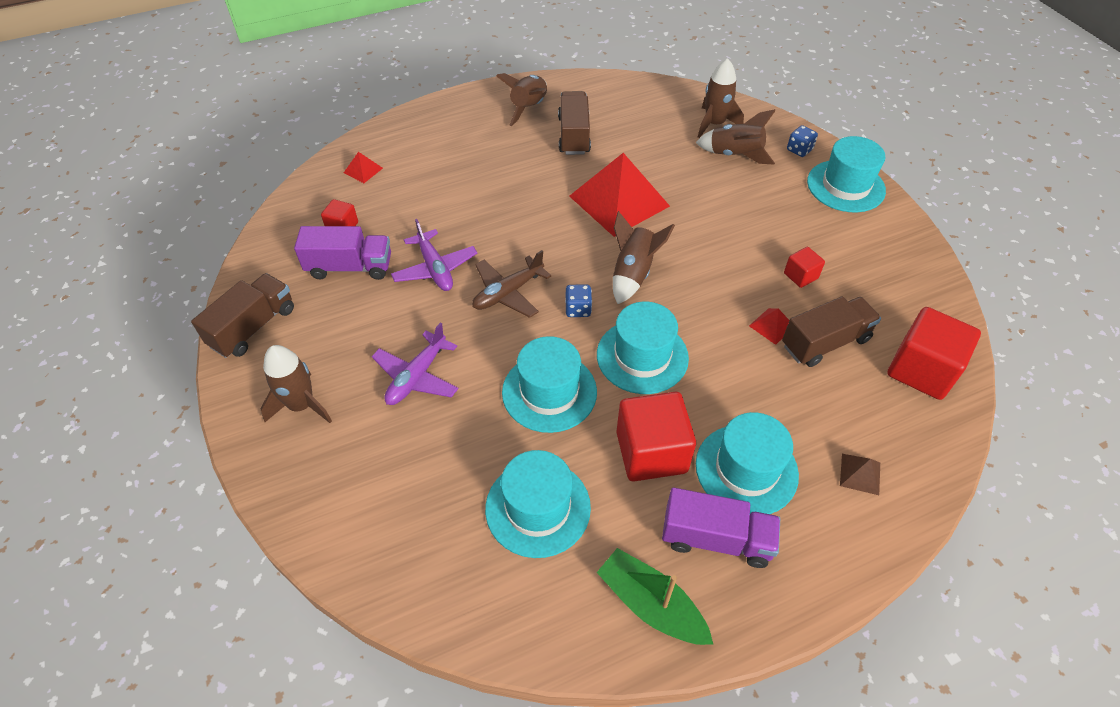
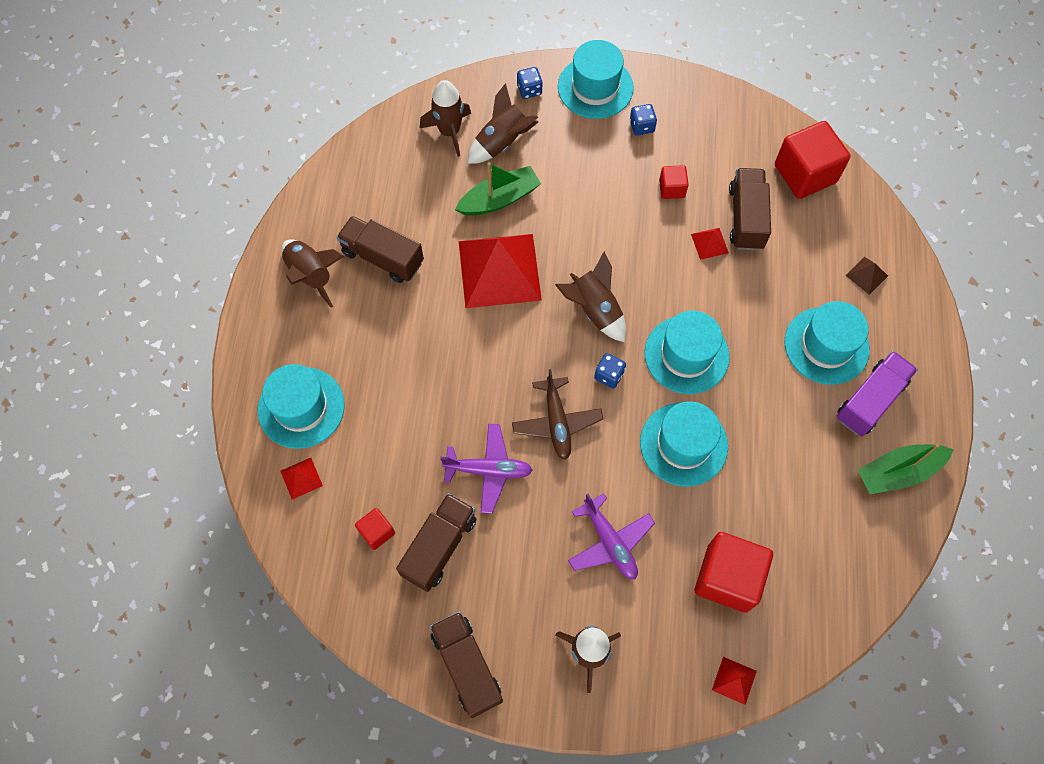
camera: 60 degrees left, 15 degrees up
(326, 537) = (734, 680): none -> red pyramid
(350, 267) = (439, 546): purple truck -> brown truck
(538, 508) = (786, 508): turquoise hat -> turquoise hat (301, 407)
(651, 452) = (779, 401): red cube -> red cube (727, 578)
(683, 174) = (499, 199): none -> green boat
(841, 230) = (641, 126): none -> blue dice

